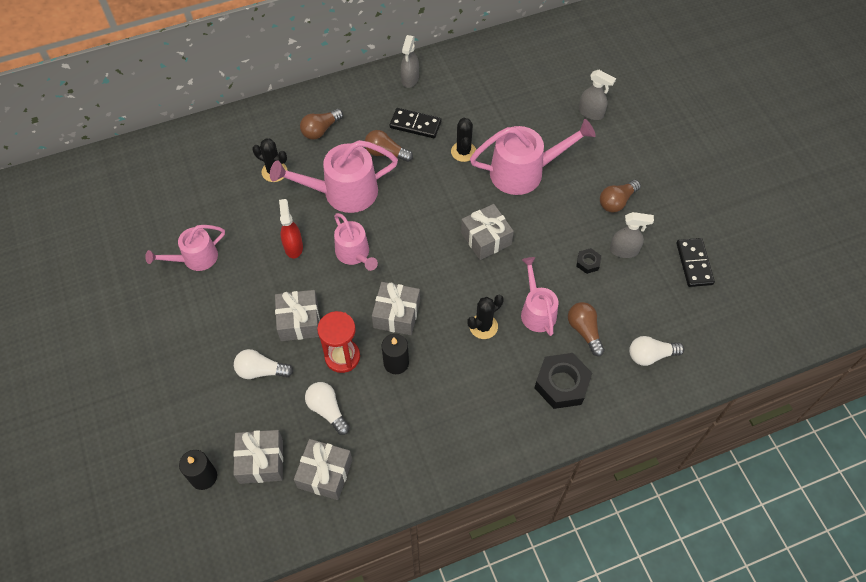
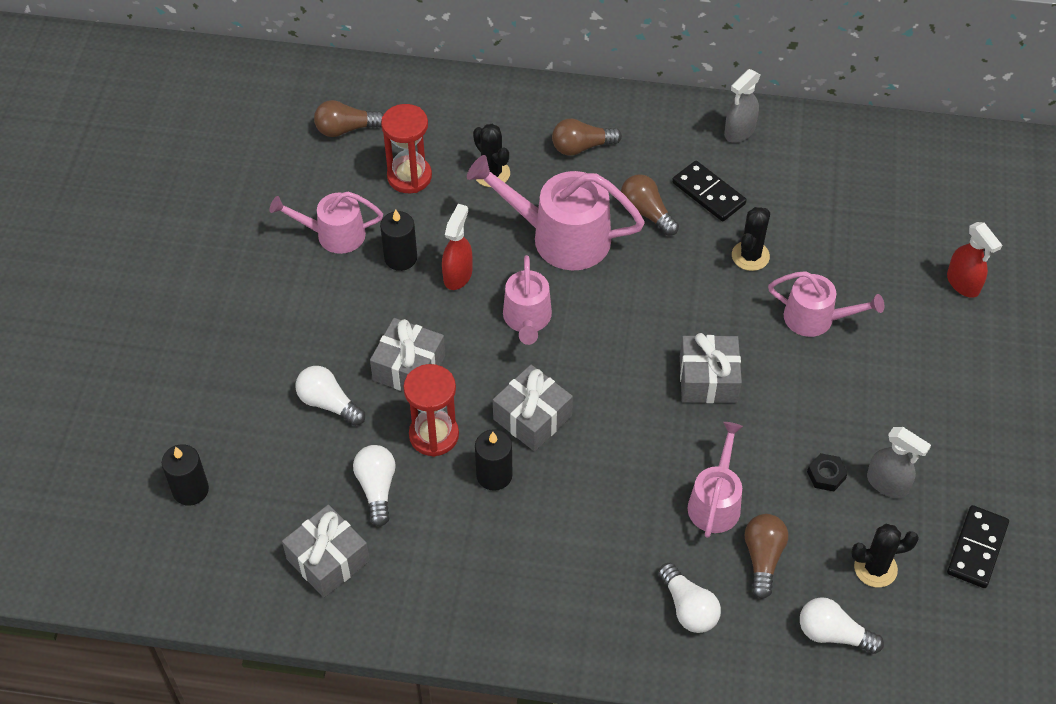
camera: 30 degrees right, 5 degrees down
(222, 197) = (409, 176): none -> red hourglass
(249, 253) = (400, 258): none -> black candle
(261, 461) = (264, 506): grey gift -> none
(483, 326) = (633, 486): black cactus -> black cactus (875, 568)
(524, 172) = (815, 318): pink watering can -> pink watering can, size x0.62
(562, 384) = (688, 608): black nut -> white light bulb
(591, 113) = (963, 284): grey spray bottle -> red spray bottle
(617, 201) = (921, 416): brown light bulb -> brown light bulb (346, 129)

